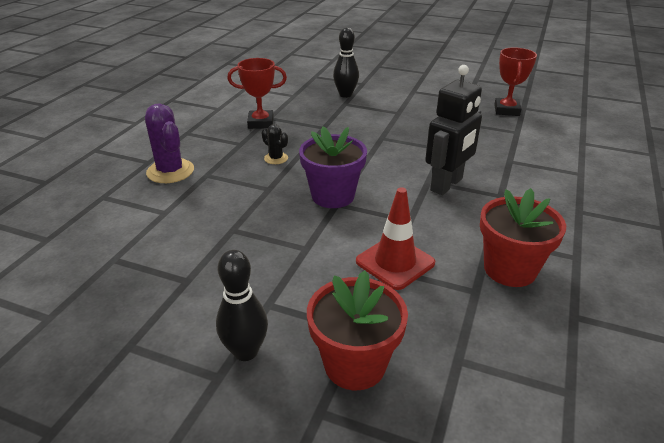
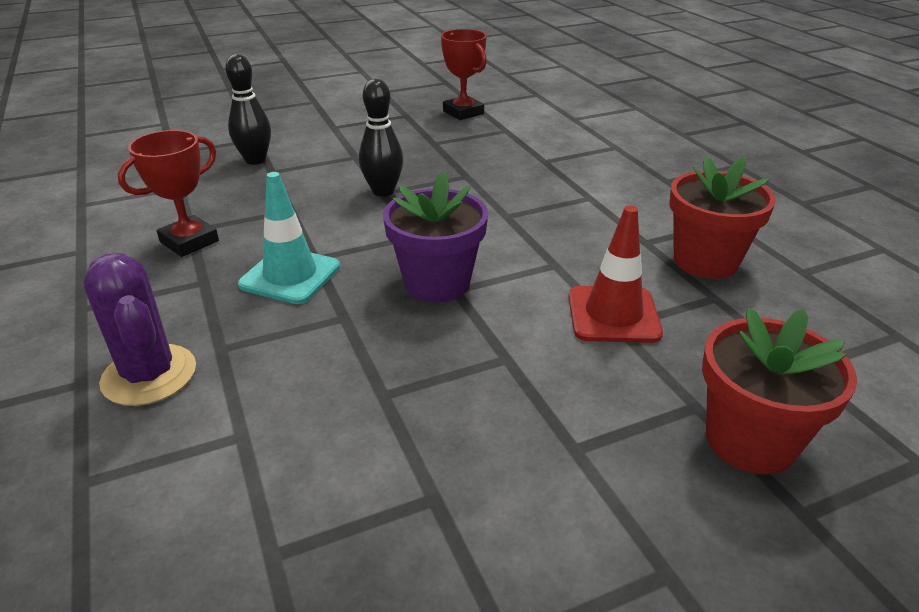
camera: 45 degrees left, 0 degrees up
(170, 171) = (149, 375): purple cactus -> purple cactus turned 45 degrees clockwise
(246, 351) = (644, 519): black bowling pin -> black bowling pin (383, 191)
(276, 158) = (290, 276): black cactus -> turquoise traffic cone
(447, 185) = (530, 210): black robot -> none

